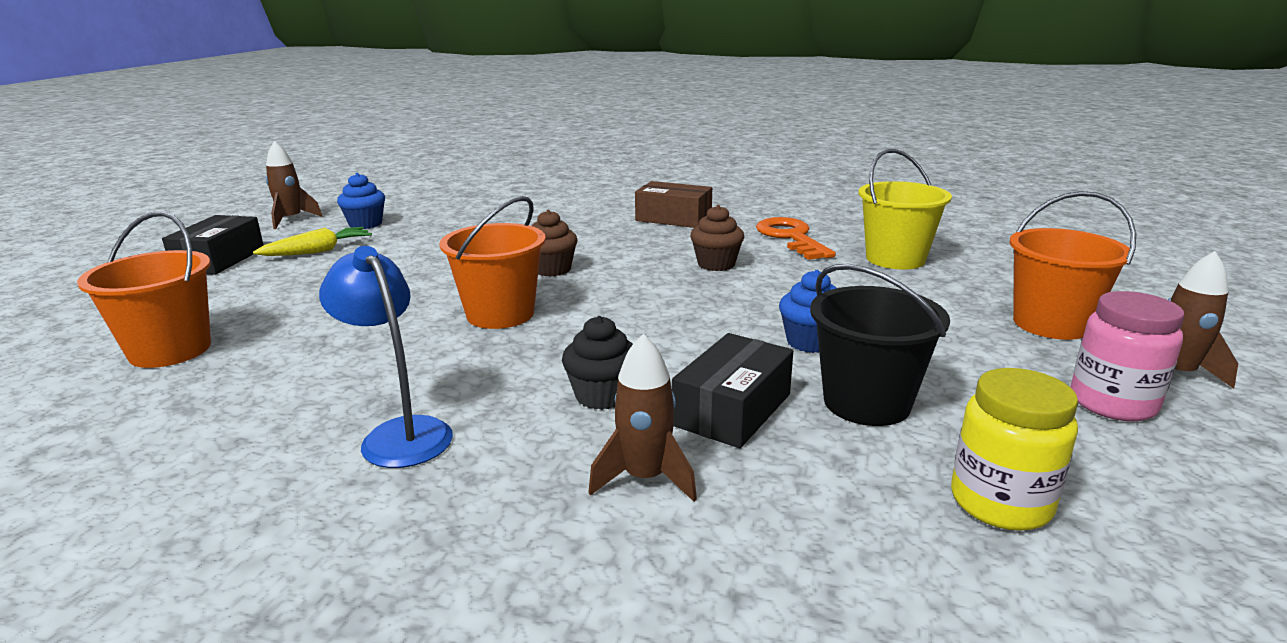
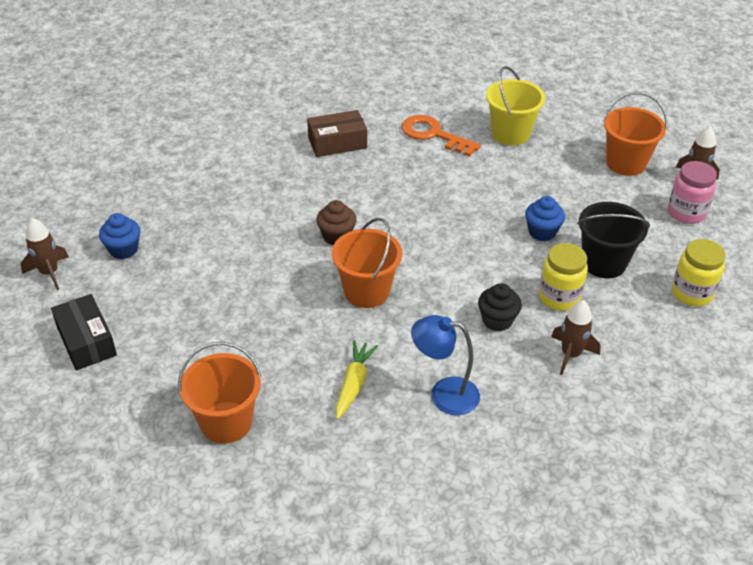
camera: 40 degrees left, 20 degrees up
(318, 251) = (145, 296): yellow carrot -> yellow carrot (353, 384)
(716, 264) = (424, 184): brown cupcake -> none
(732, 410) = (559, 297): black box -> yellow jar

